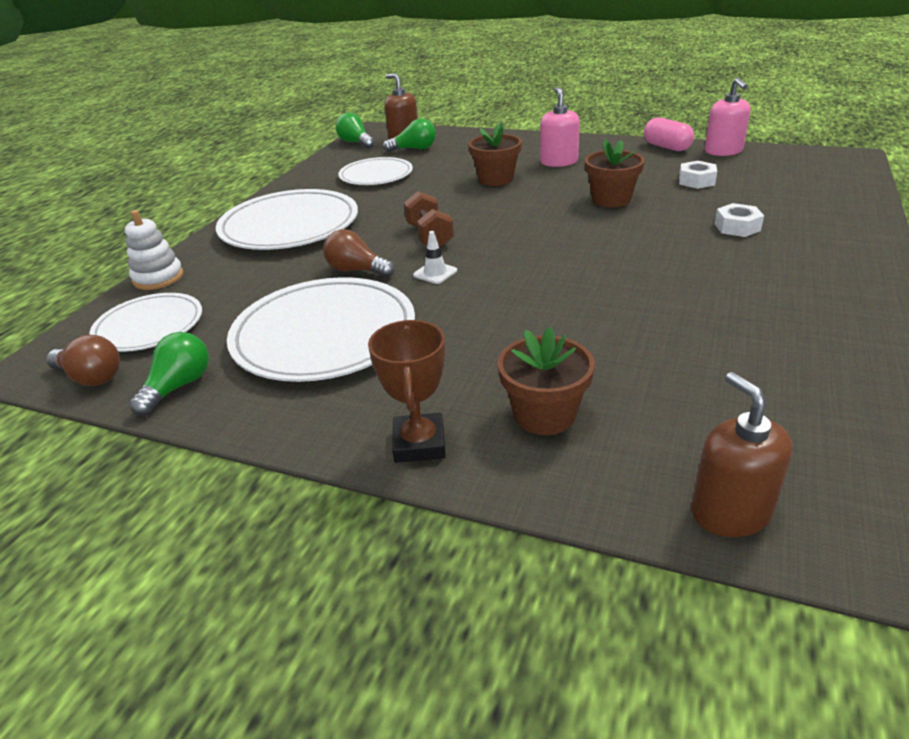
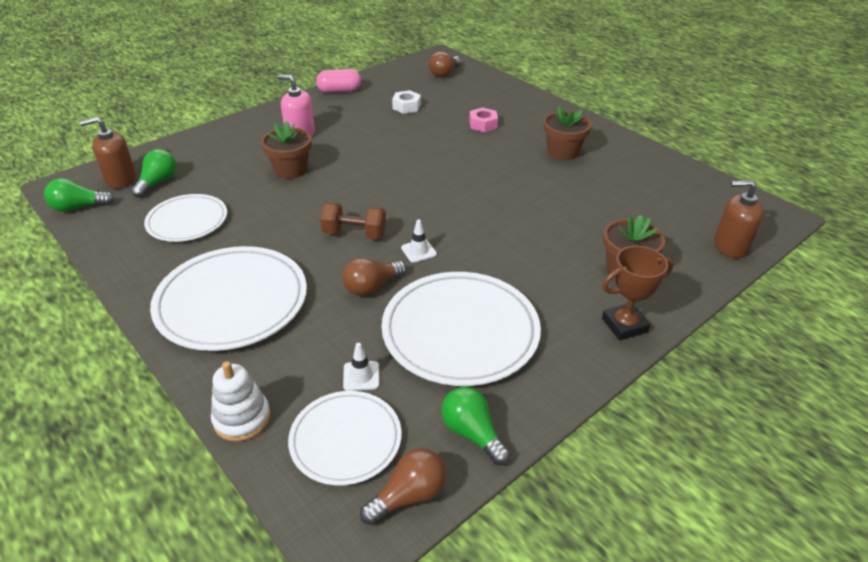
camera: 65 degrees left, 5 degrees up
(230, 307) = (361, 376): none -> white traffic cone
(419, 443) = (624, 325): brown trophy -> brown trophy turned 45 degrees counterclockwise
(611, 199) = (393, 143): brown flower pot -> brown flower pot (563, 152)
(723, 151) = (375, 79): pink soap dispenser -> none
(737, 227) = (483, 124): white nut -> pink nut
(811, 173) = (444, 74): none -> brown light bulb

